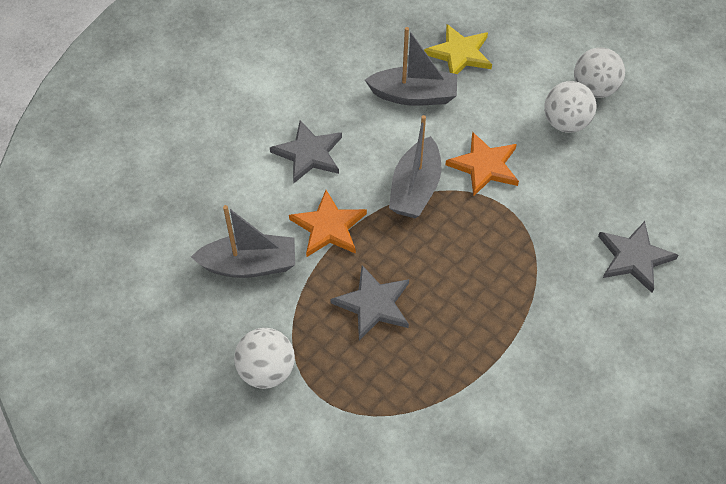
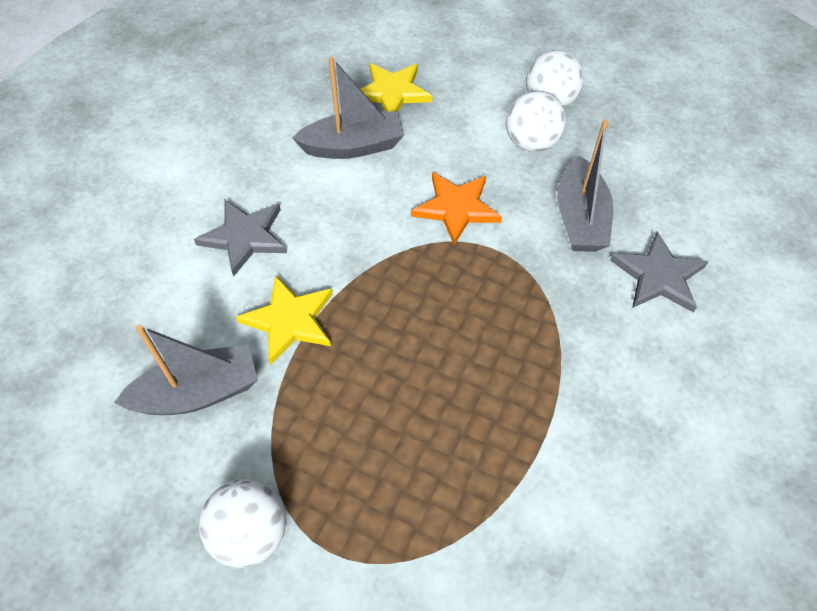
camera: 15 degrees left, 0 degrees up
(328, 227) = (289, 320): orange star -> yellow star
(373, 304) = (370, 406): grey star -> none
(415, 189) = (383, 251): grey boat -> grey boat (580, 218)

